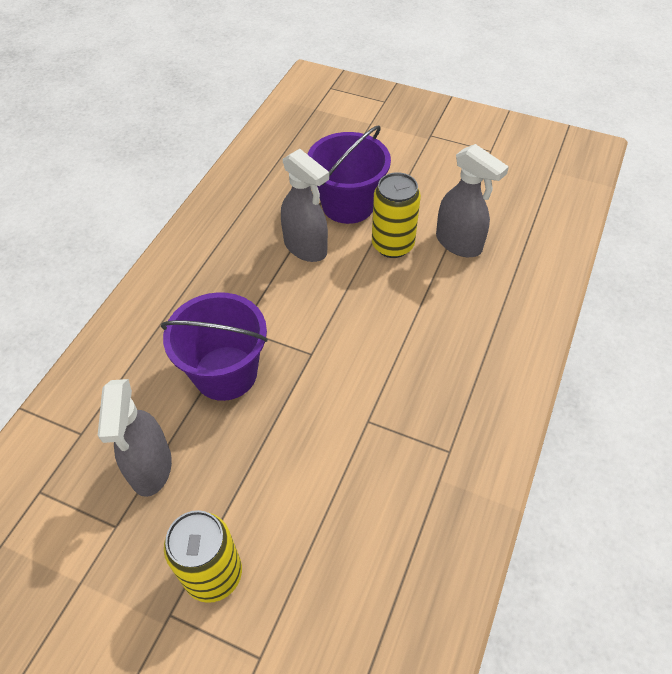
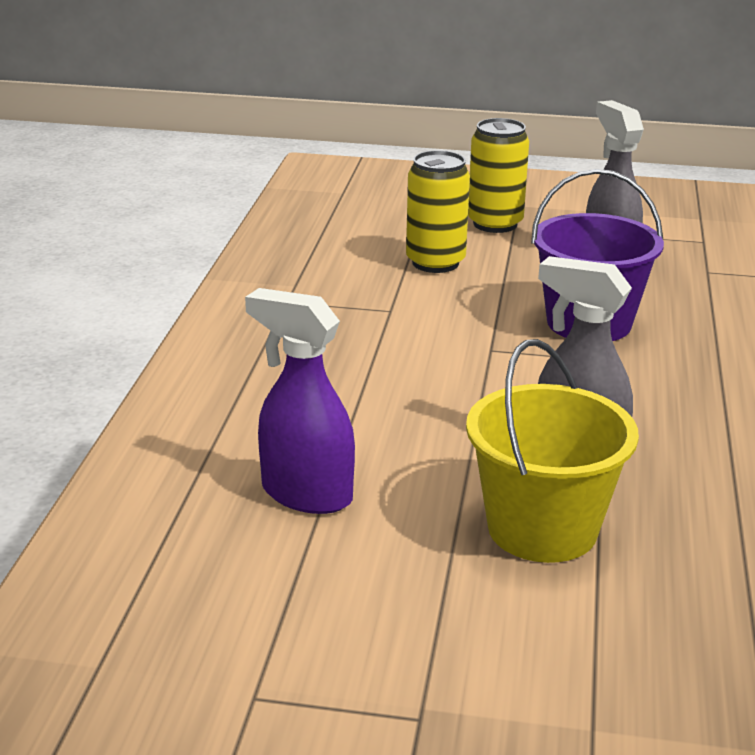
camera: 165 degrees right, 25 degrees down
(348, 204) = (542, 529): purple bucket -> yellow bucket
(392, 245) = (427, 476): yellow can -> yellow can (435, 263)
(459, 243) = (306, 494): grey spray bottle -> purple spray bottle

